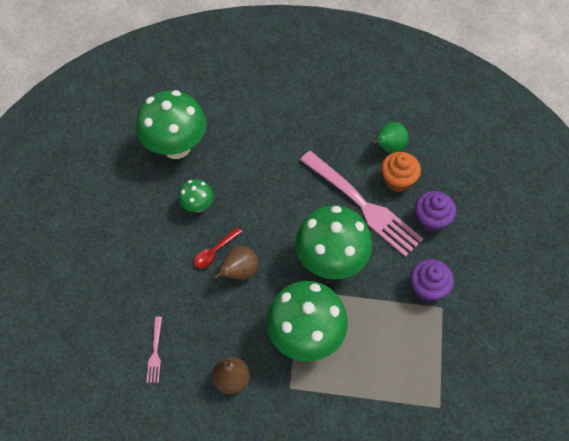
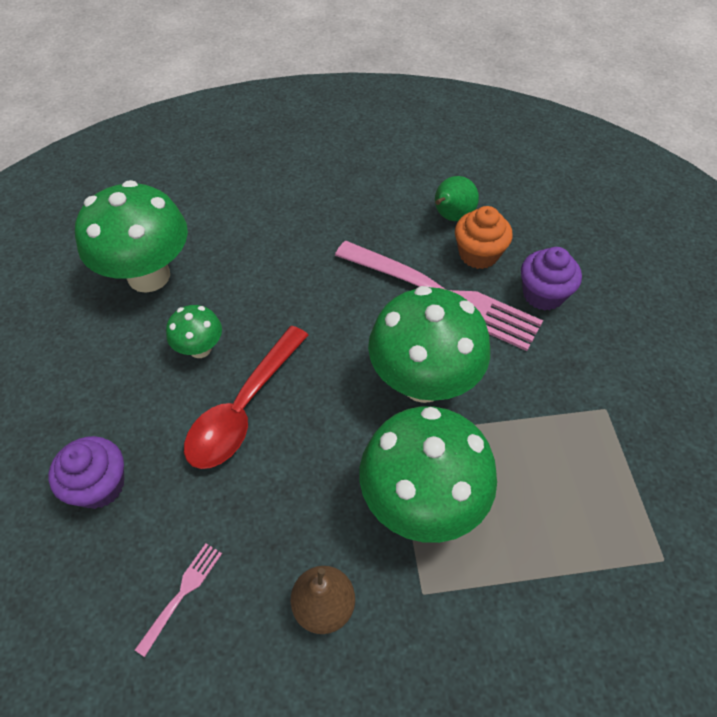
camera: 15 degrees left, 5 degrees down
(155, 352) = (182, 594): pink fork -> pink fork turned 135 degrees counterclockwise
(215, 252) = (243, 409): red spoon -> red spoon, size x1.94
(239, 272) = (290, 430): brown pear -> none
(427, 288) = (574, 386): purple cupcake -> purple cupcake (99, 485)

